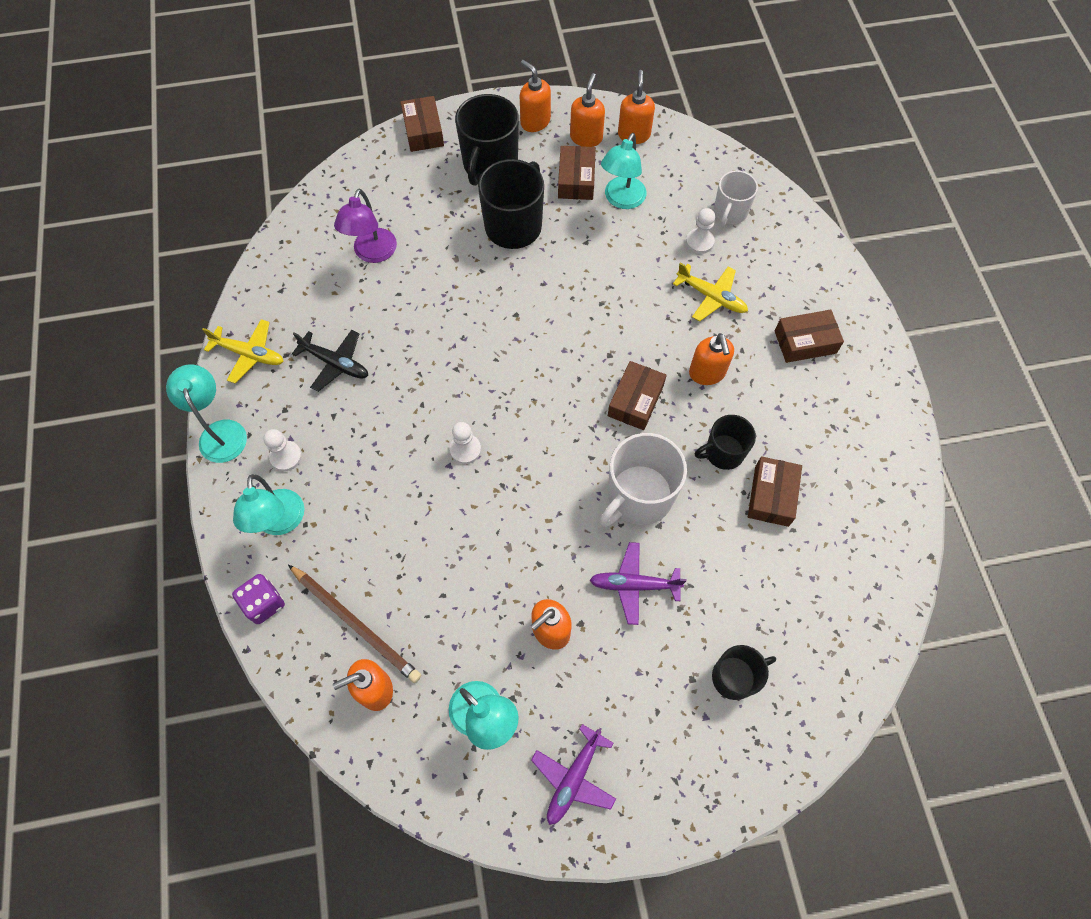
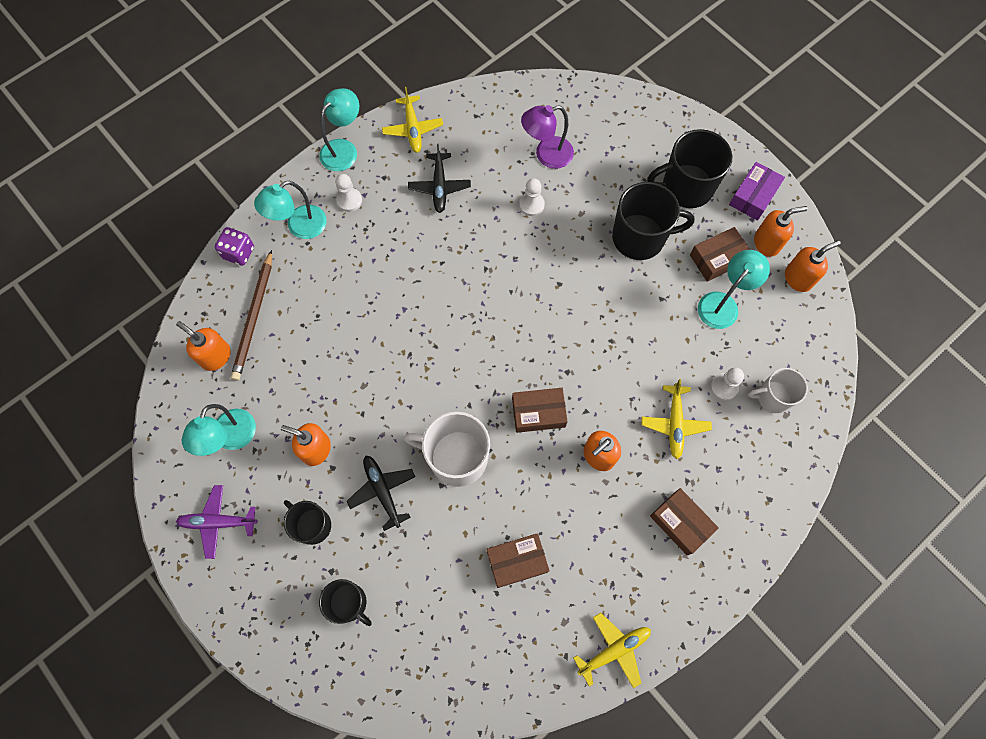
camera: 60 degrees right, 5 degrees up
(423, 131) = (683, 123): brown box -> none
(465, 449) = (423, 313): white pawn -> white pawn (531, 205)
(535, 122) = (753, 196): orange soap dispenser -> purple box
(621, 200) = (723, 303): turquoise lamp -> turquoise lamp turned 135 degrees clockwise
(634, 585) = (383, 491): purple plane -> black plane
(723, 452) = (533, 504): black mug -> black mug (312, 525)
(894, 457) = (613, 650): none -> yellow plane

